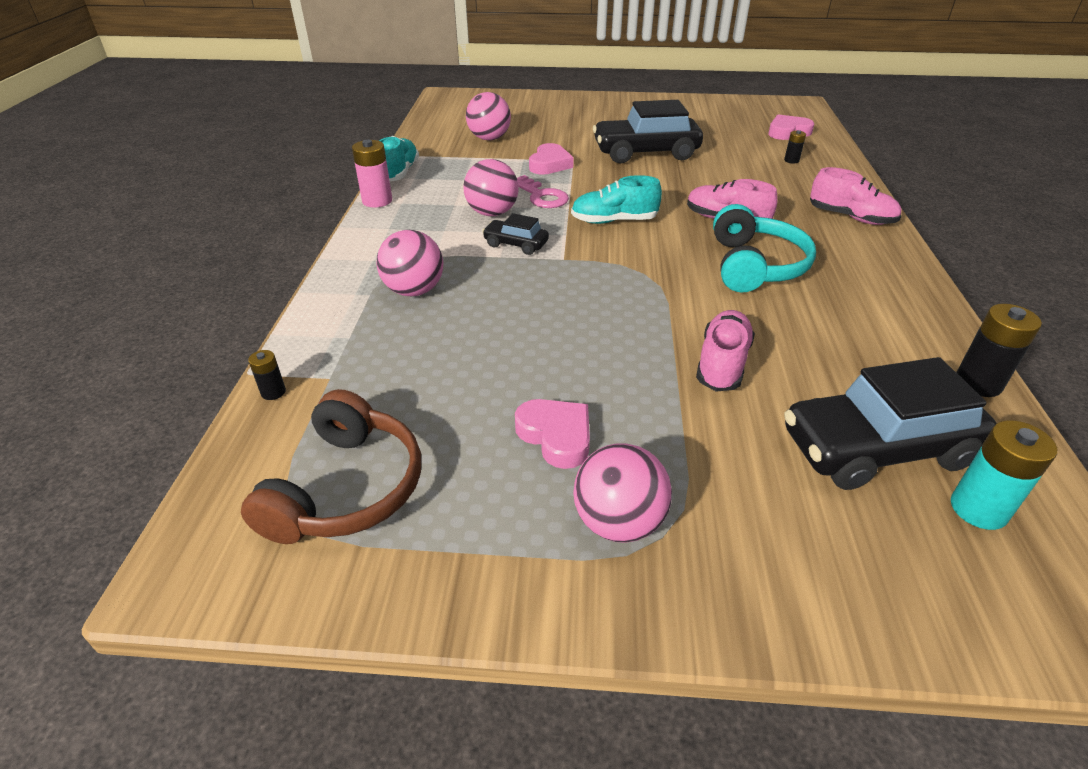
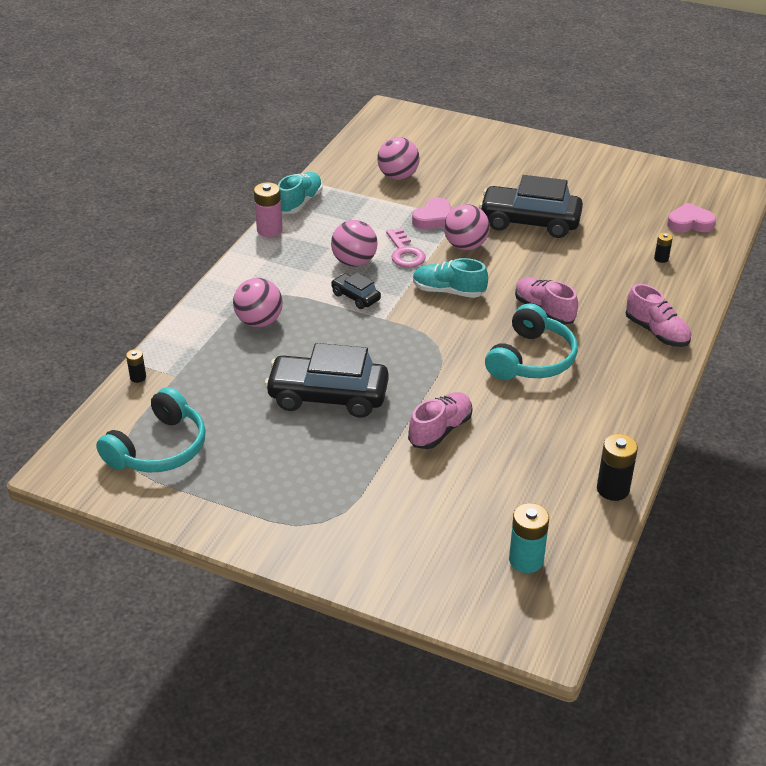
camera: 20 degrees right, 0 degrees up
(346, 488) = (159, 448): brown headphones -> turquoise headphones
(556, 436) = (296, 450): pink heart -> none
(618, 522) = (302, 508): pink ball -> pink ball (465, 246)
(877, 448) = (496, 510): black car -> black car (328, 396)

